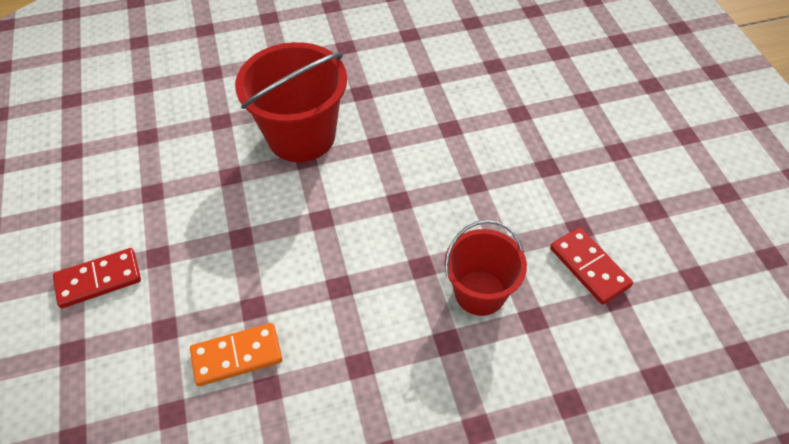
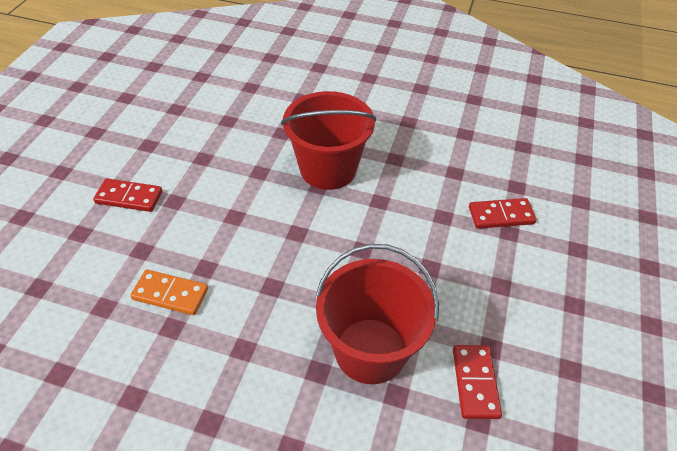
camera: 30 degrees right, 5 degrees down
(480, 293) = (370, 350): red bucket -> red bucket, size x1.57
(500, 100) = (501, 215): none -> red domino

